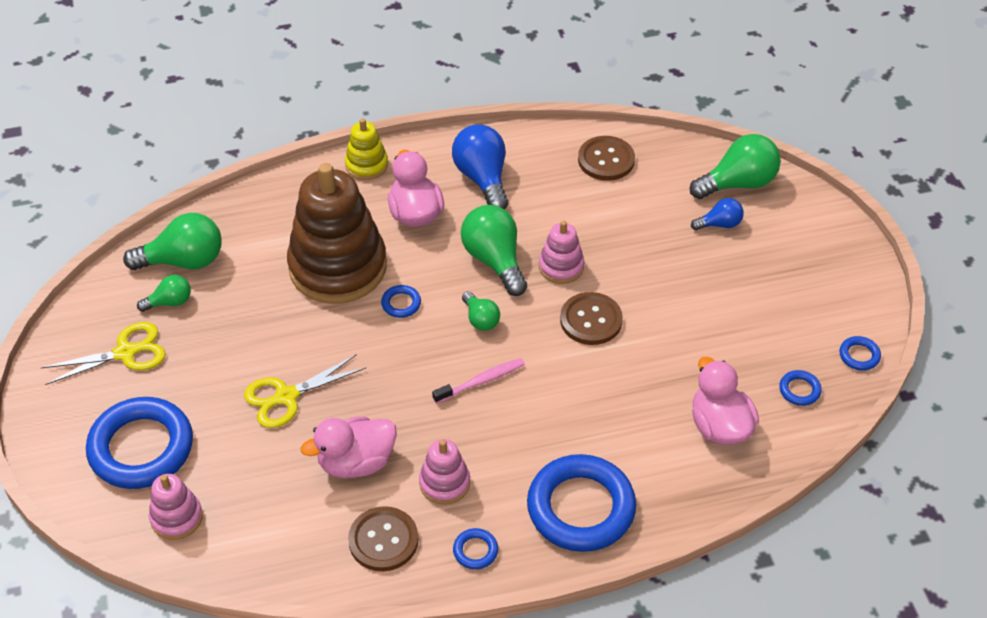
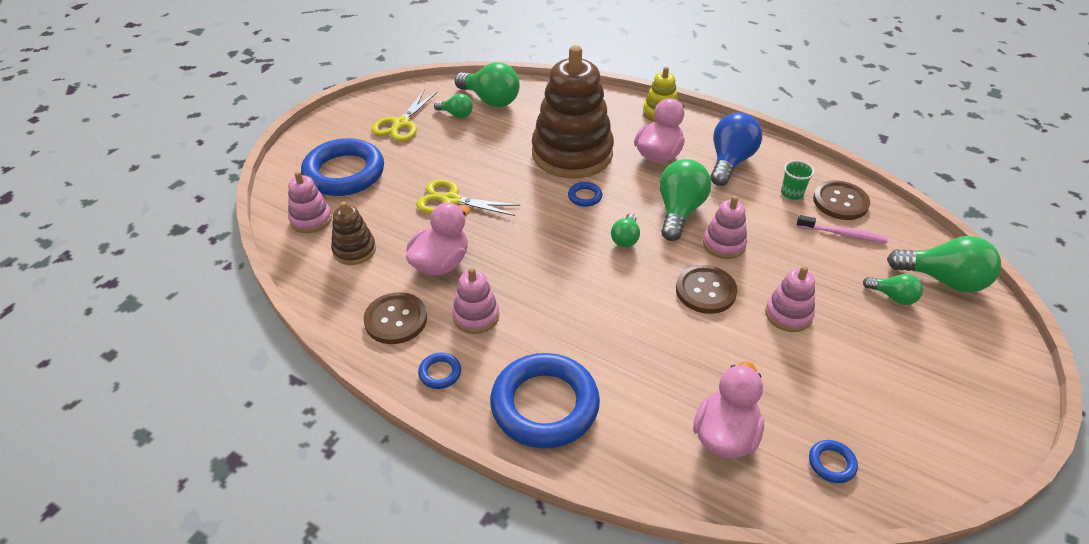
camera: 45 degrees right, 5 degrees down
(125, 353) = (401, 124): yellow scissors -> yellow scissors turned 90 degrees clockwise
(261, 512) = (354, 250): none -> brown stacking toy
(356, 462) = (441, 263): pink duck -> pink duck turned 105 degrees clockwise
(481, 381) = (579, 274): pink toothbrush -> pink toothbrush (843, 234)
(562, 177) = (792, 193): none -> green cup
(667, 295) = (788, 314): none -> pink stacking toy
(719, 224) = (893, 297): blue light bulb -> green light bulb
(859, 355) = (925, 480): blue ring -> none

